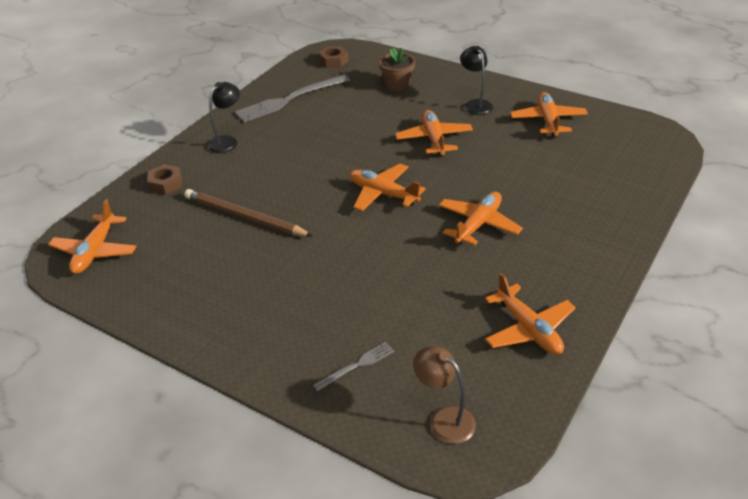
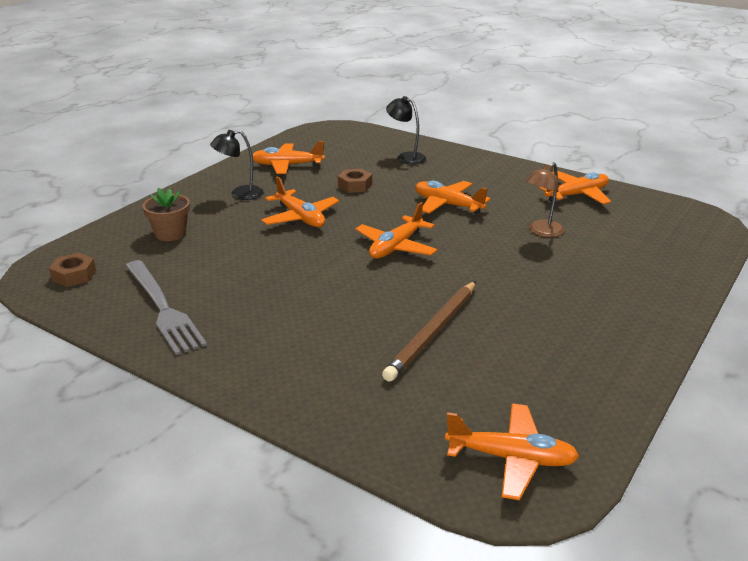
camera: 90 degrees left, 10 degrees down
(166, 184) = (352, 406): brown nut -> brown nut (355, 185)
(227, 141) = (254, 357): black lamp -> black lamp (406, 157)
(357, 366) = (645, 263): grey fork -> none
(434, 139) = (300, 218): orange plane -> orange plane turned 120 degrees counterclockwise
(444, 419) = (683, 230): brown lamp -> brown lamp (541, 232)

